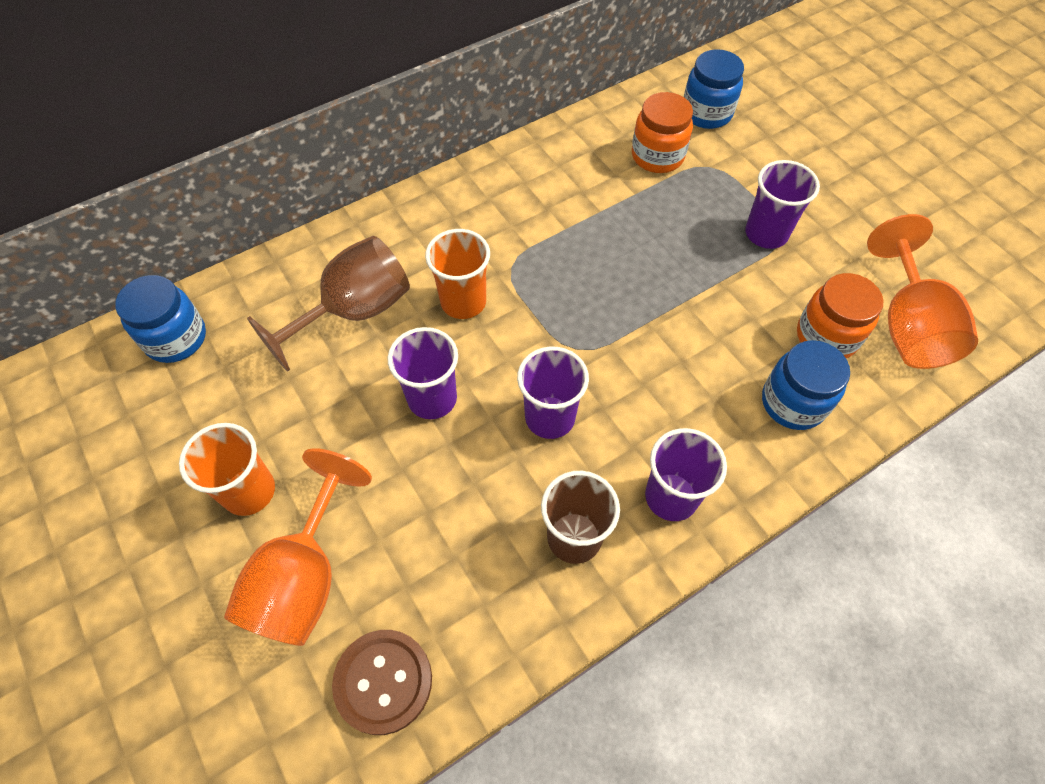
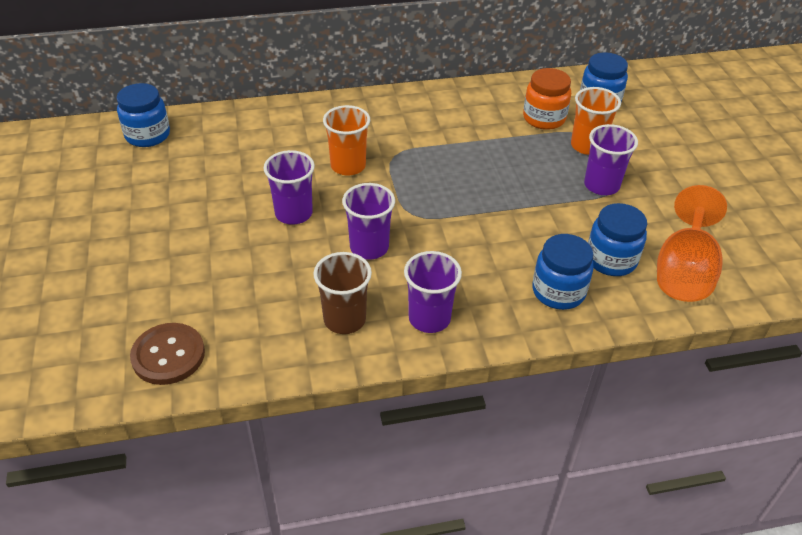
camera: 20 degrees right, 15 degrees down
(249, 491) = (145, 228): orange cup -> orange cup (587, 146)
(304, 577) = (152, 284): orange goblet -> none
(354, 312) = (270, 152): brown goblet -> none
(826, 336) = (611, 260): orange jar -> blue jar

